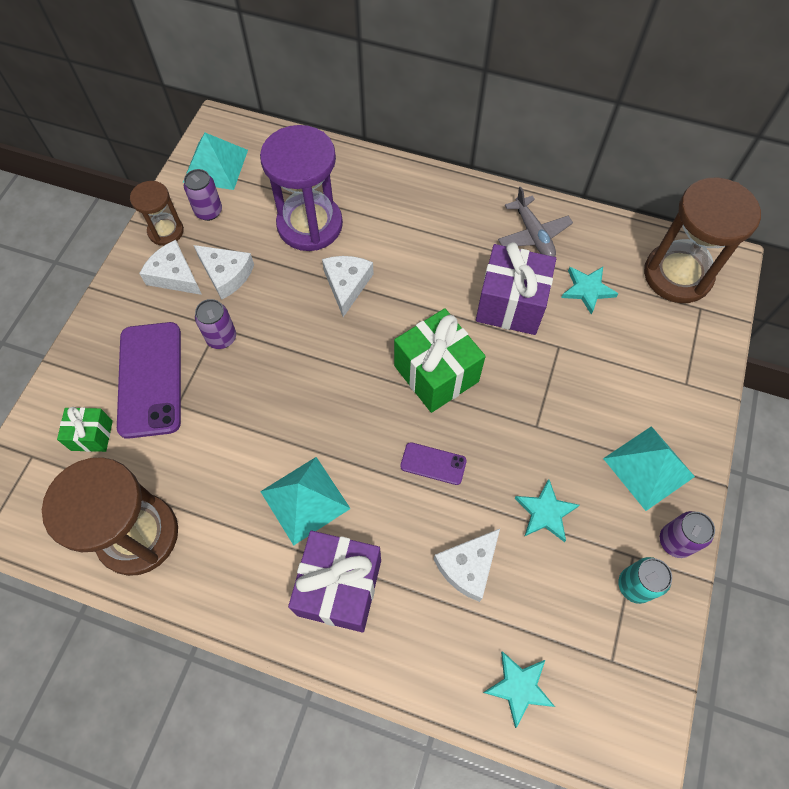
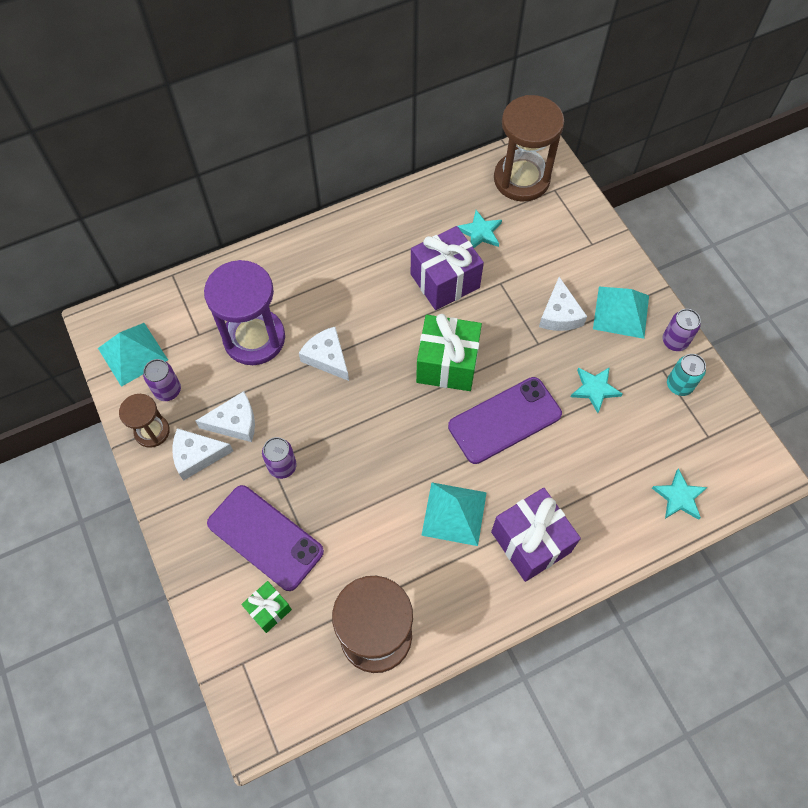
camera: 45 degrees left, 0 degrees up
(433, 463) = (504, 420): purple phone -> purple phone, size x2.06
(468, 566) = (586, 460): white cheese -> white cheese (559, 314)
(533, 235) = (410, 223): grey plane -> none

